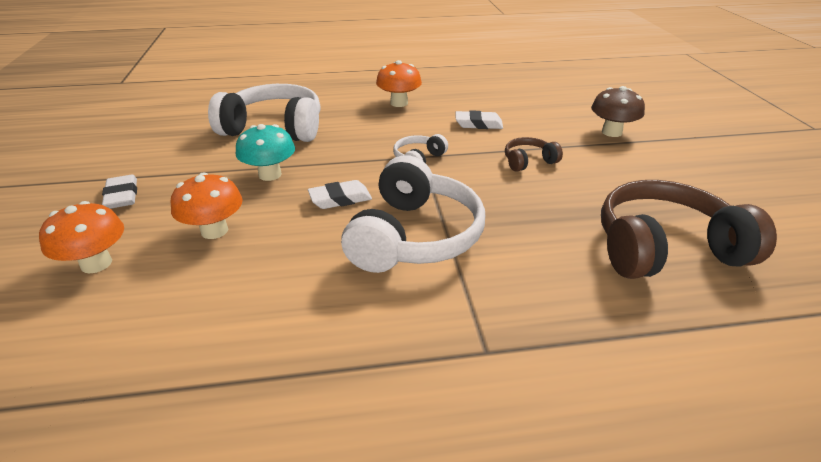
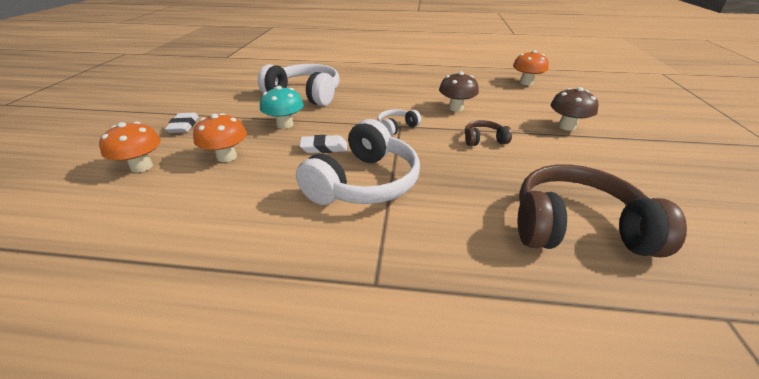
camera: 15 degrees right, 0 degrees up
(399, 103) = (402, 87): orange mushroom -> orange mushroom (526, 83)
(478, 124) = (456, 108): white eraser -> brown mushroom

